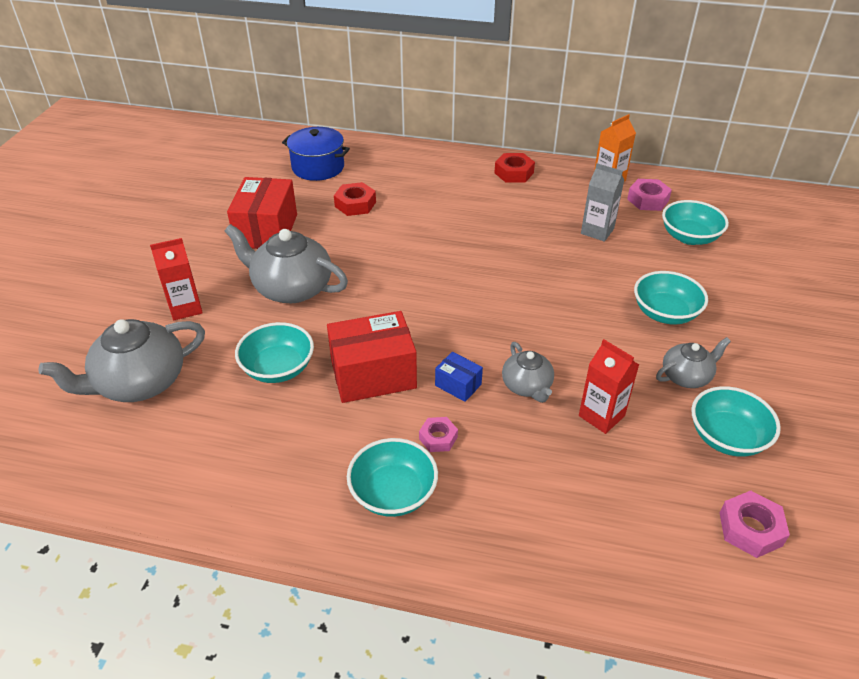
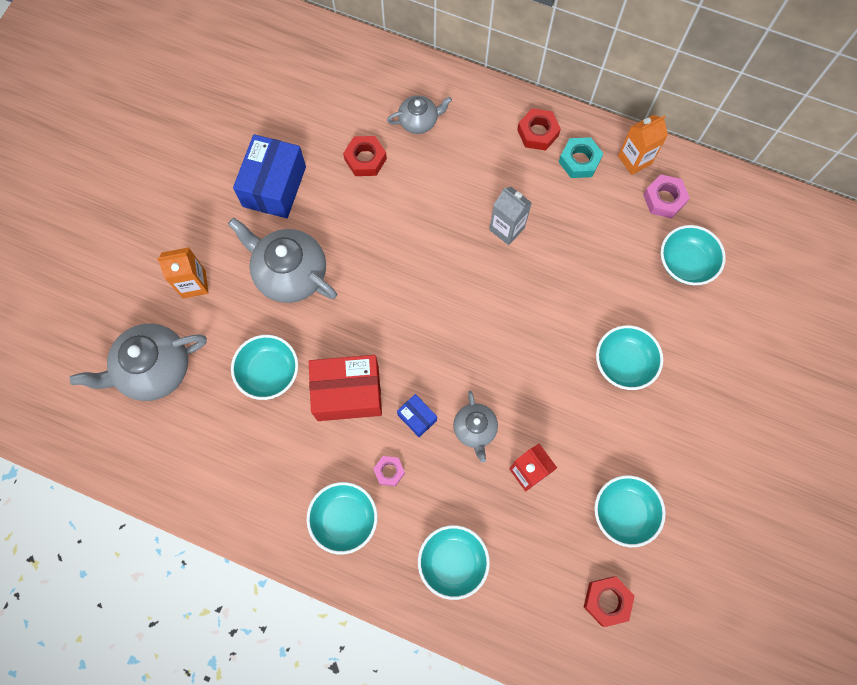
camera: 10 degrees right, 30 degrees up
(185, 308) = (194, 284): red carton -> orange carton
(266, 230) = (274, 186): red box -> blue box
(318, 167) = (335, 91): blue pot -> none
(542, 517) = (452, 562): none -> turquoise bowl
(559, 185) = (579, 161): none -> turquoise nut
(597, 231) = (597, 239): grey carton -> grey carton (507, 229)
(686, 376) = (615, 442): grey teapot -> grey teapot (419, 121)
(750, 529) = (607, 601): pink nut -> red nut

